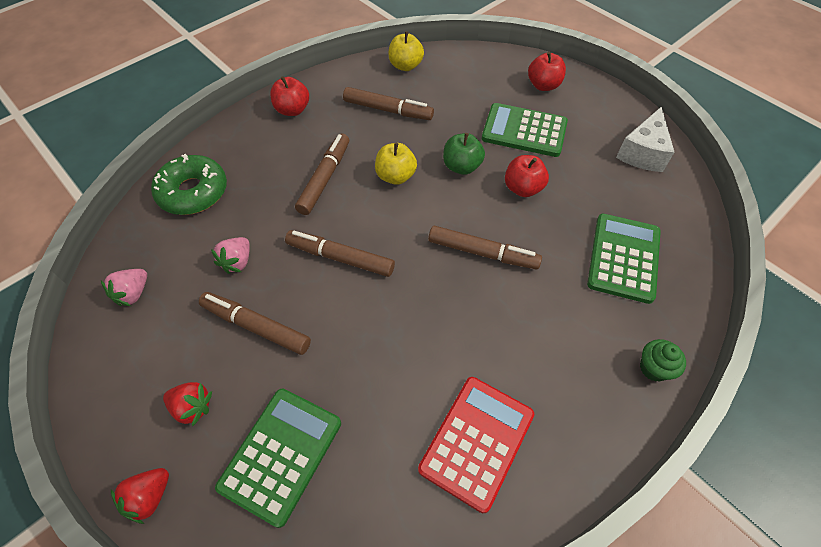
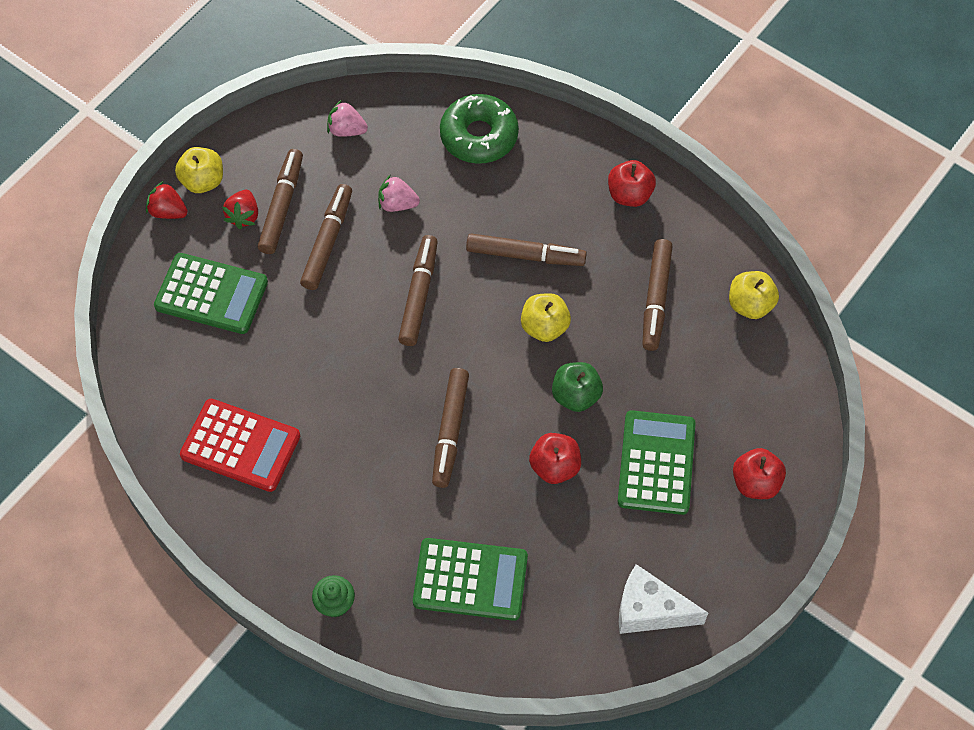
camera: 80 degrees right, 5 degrees up
(126, 449) = (203, 181): none -> yellow apple
(196, 365) = (282, 206): none -> brown marker

